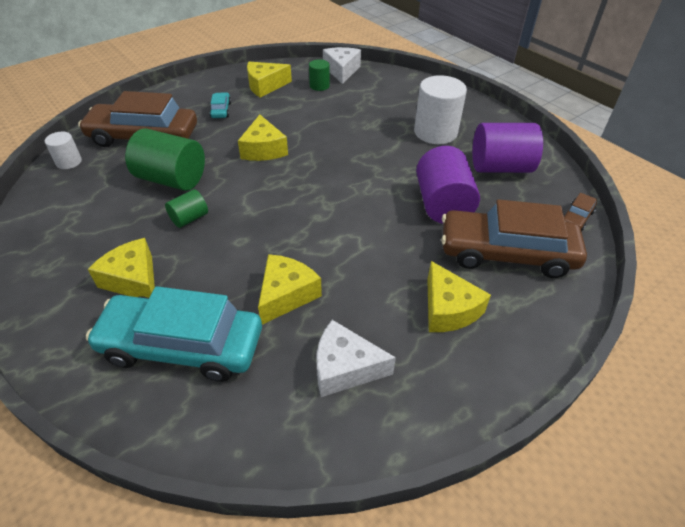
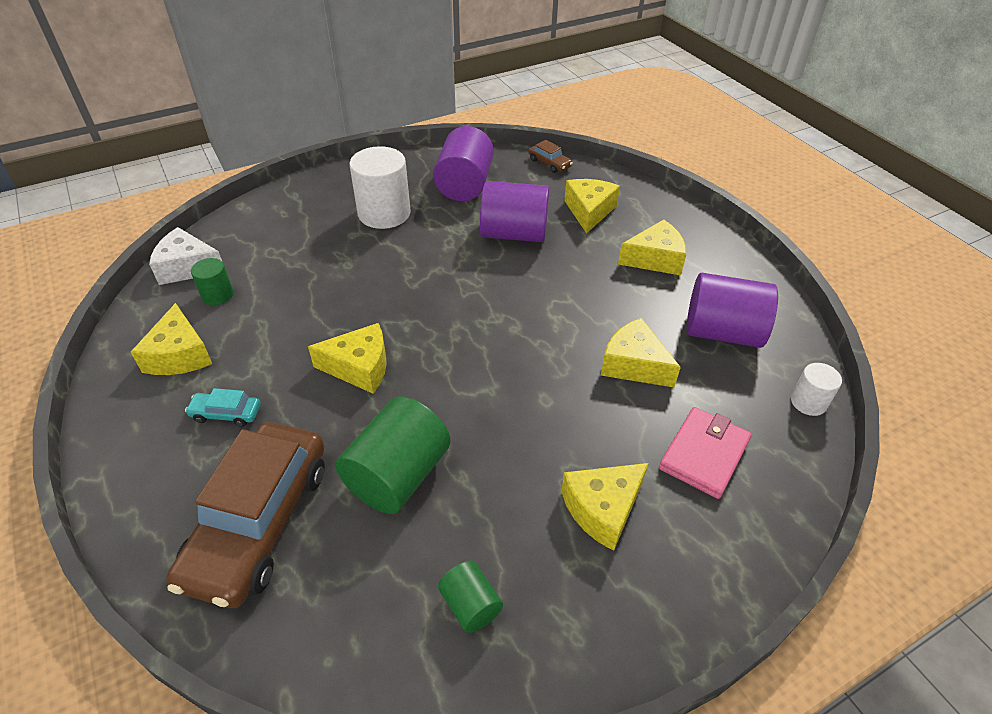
camera: 80 degrees left, 0 degrees up
(69, 162) = (294, 641): white cylinder -> white cylinder (808, 402)
(182, 346) = (704, 454): turquoise car -> pink wallet
(189, 218) = (493, 451): green cylinder -> green cylinder (470, 605)
(345, 368) = (722, 332): white cheese -> purple cylinder
(506, 253) = (589, 211): brown car -> yellow cheese

